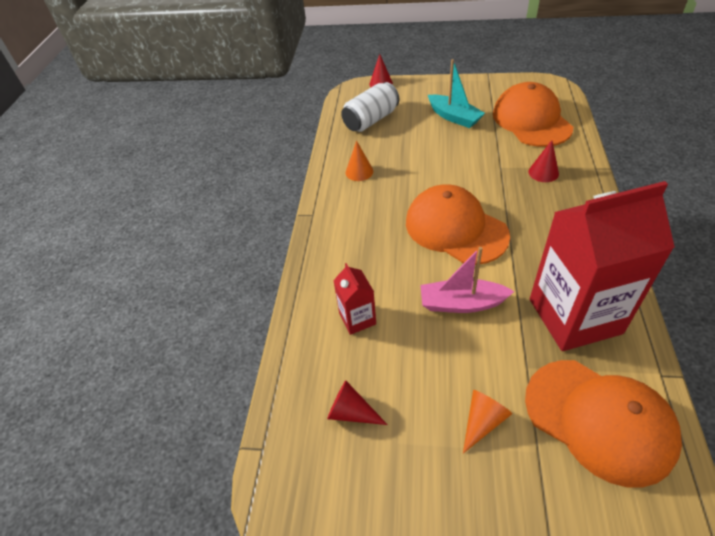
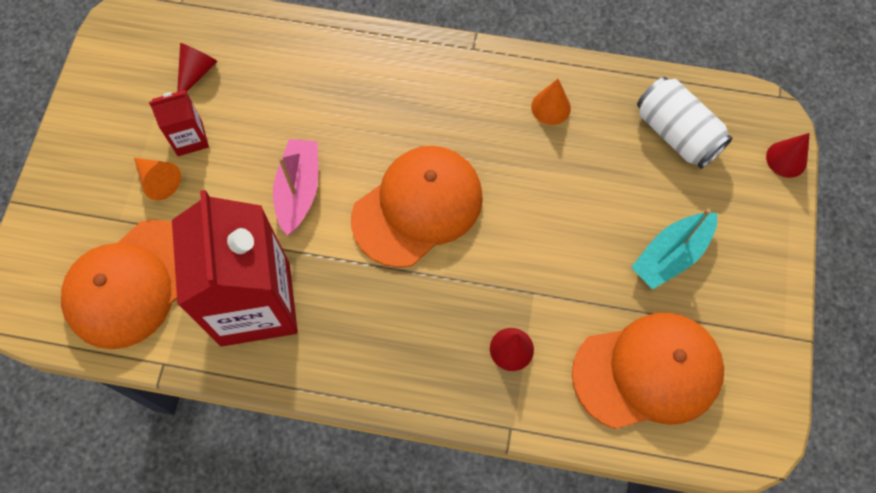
camera: 90 degrees right, 20 degrees up
(357, 319) = (301, 86): red carton -> red carton (190, 138)

